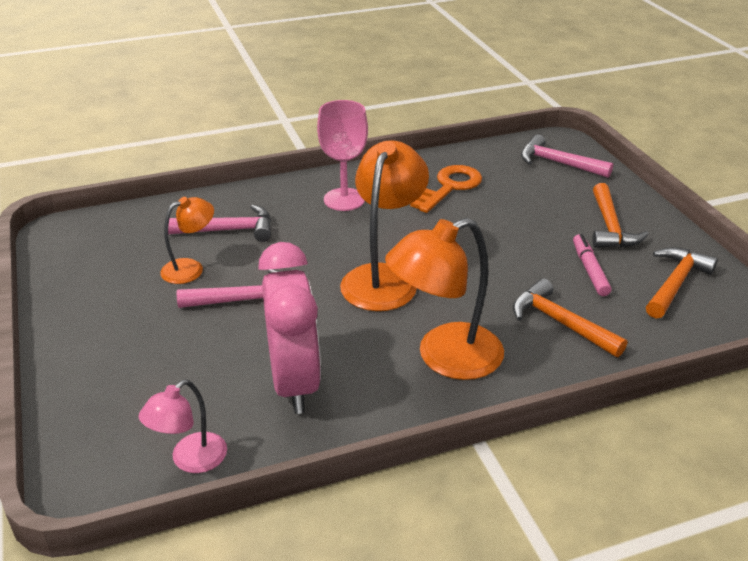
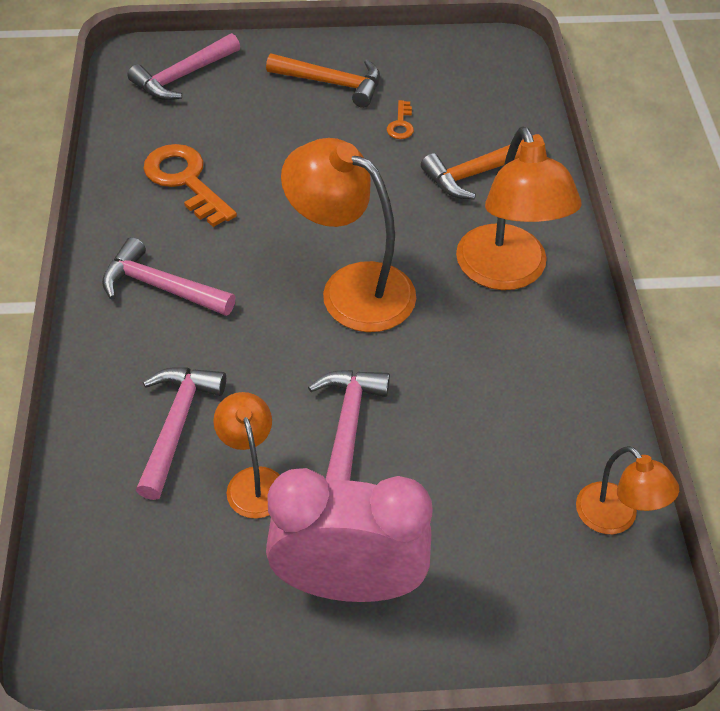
camera: 75 degrees left, 15 degrees up
(190, 460) = (615, 518): pink lamp -> orange lamp
(295, 383) = (514, 405): pink clock -> pink clock (348, 583)
(344, 199) = (161, 287): pink goblet -> pink hammer
(589, 270) = (401, 124): pink marker -> orange key
(675, 283) = (444, 77): orange hammer -> none

